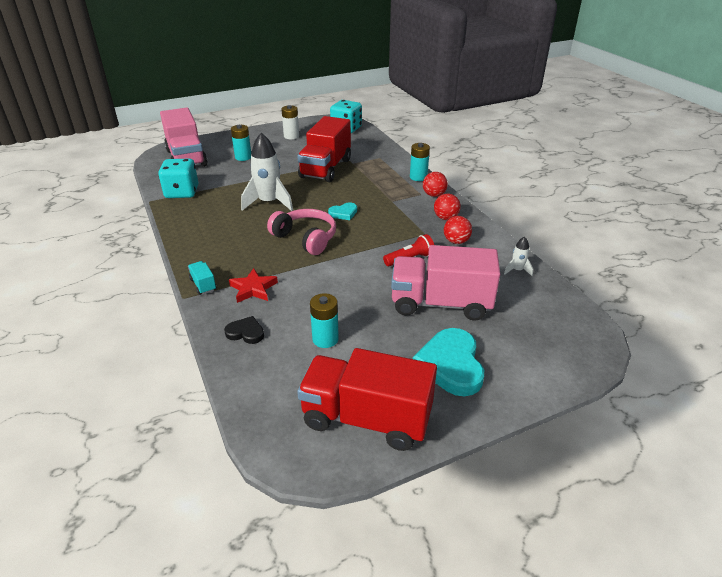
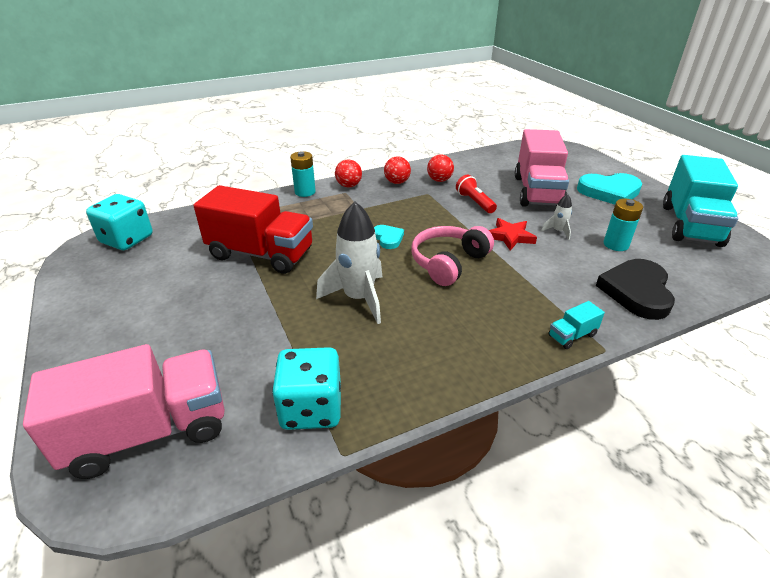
camera: 90 degrees left, 0 degrees up
(243, 157) = (184, 343): turquoise battery -> none
(245, 332) = (636, 291): black heart -> black heart, size x1.91
(253, 289) = (561, 293): red star -> red star (510, 236)
(291, 136) = (121, 292): white battery -> none
(366, 418) = (690, 225): red truck -> turquoise truck
(517, 270) = (478, 160): white rocket -> white rocket (558, 231)

